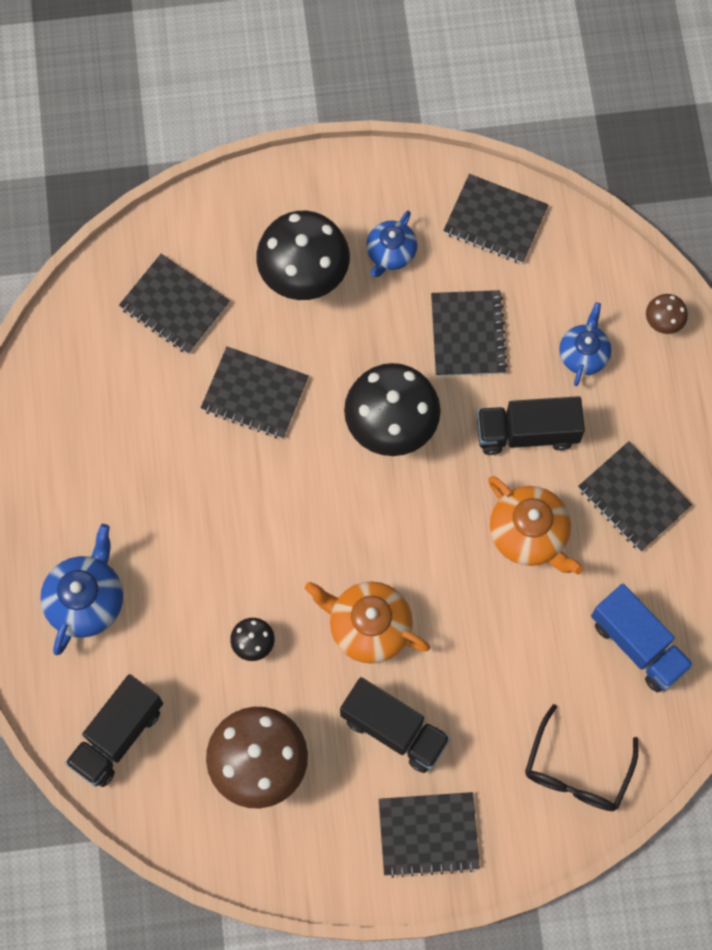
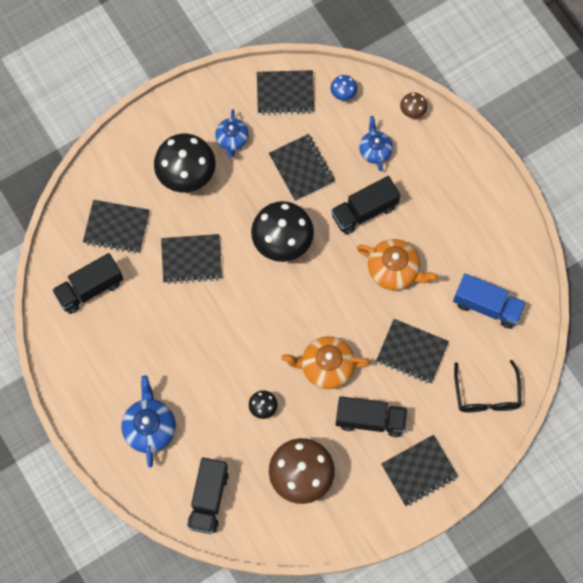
camera: 25 degrees left, 0 degrees up
(98, 373) = (90, 289): none -> black truck
(576, 256) = (343, 94): none -> blue mushroom
(633, 497) = (444, 222): black notebook -> black notebook (412, 352)

